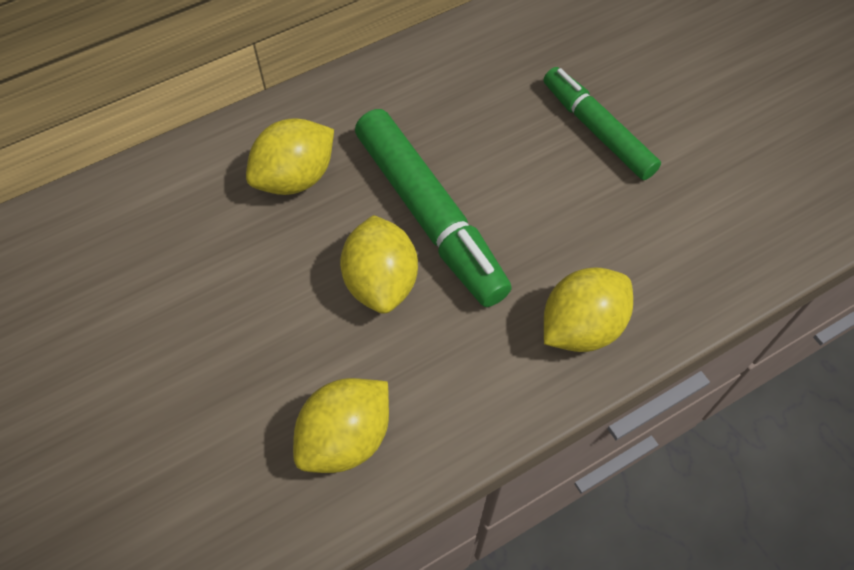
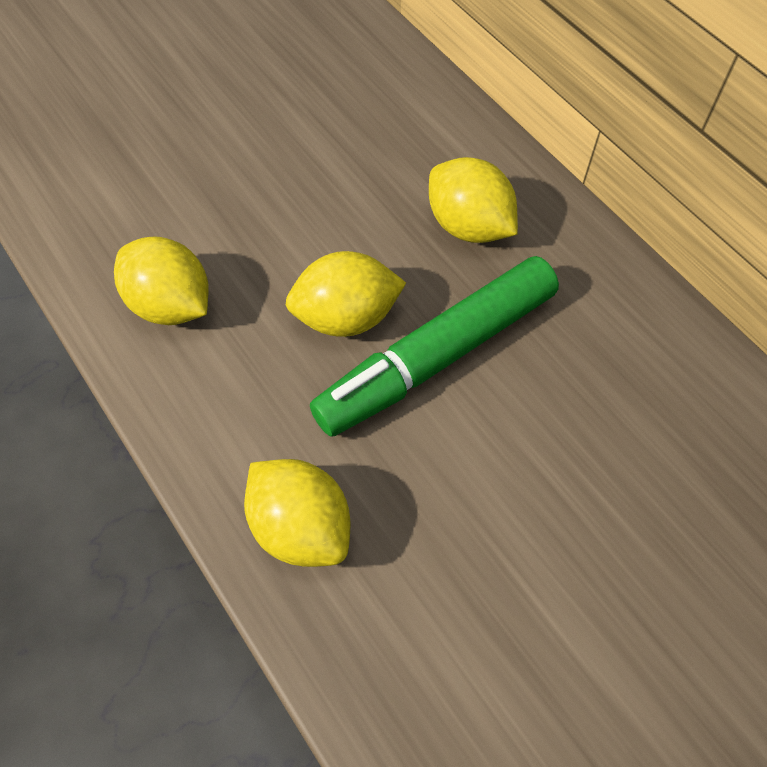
camera: 85 degrees right, 0 degrees up
(597, 130) = (603, 547): green marker -> none

